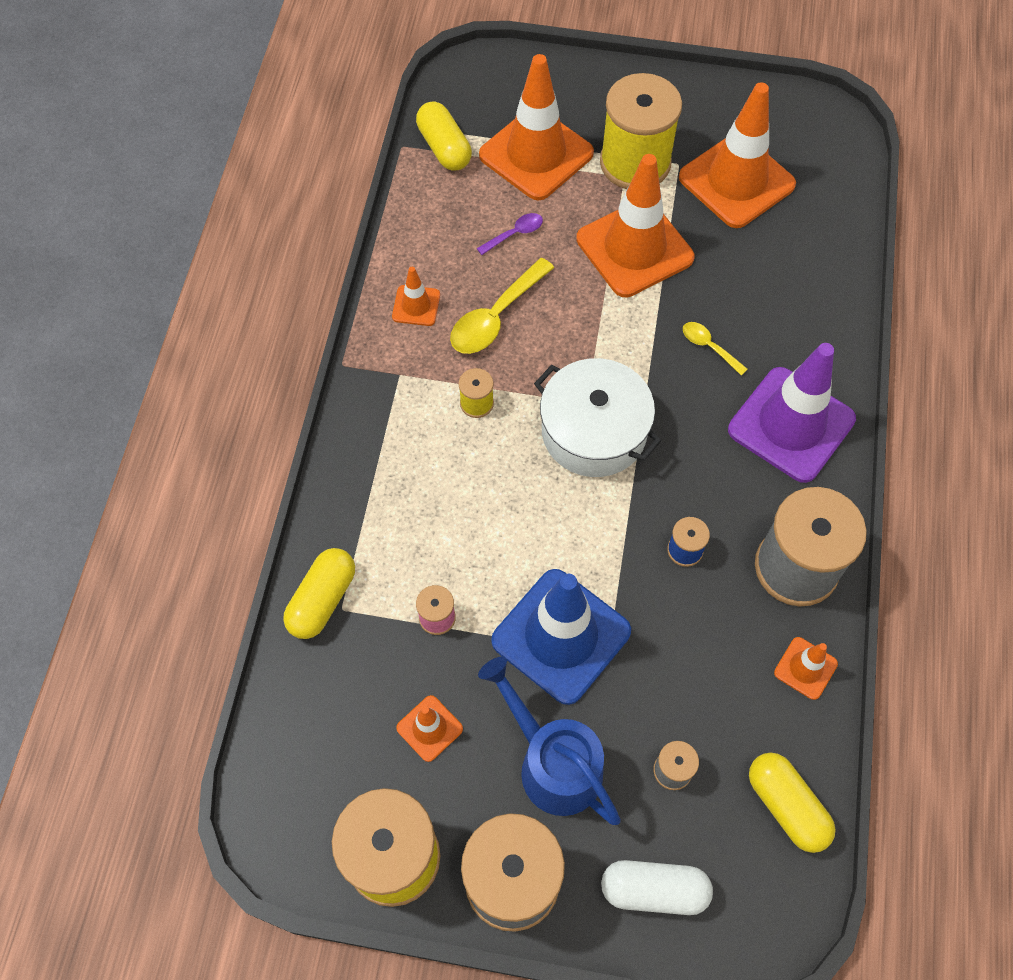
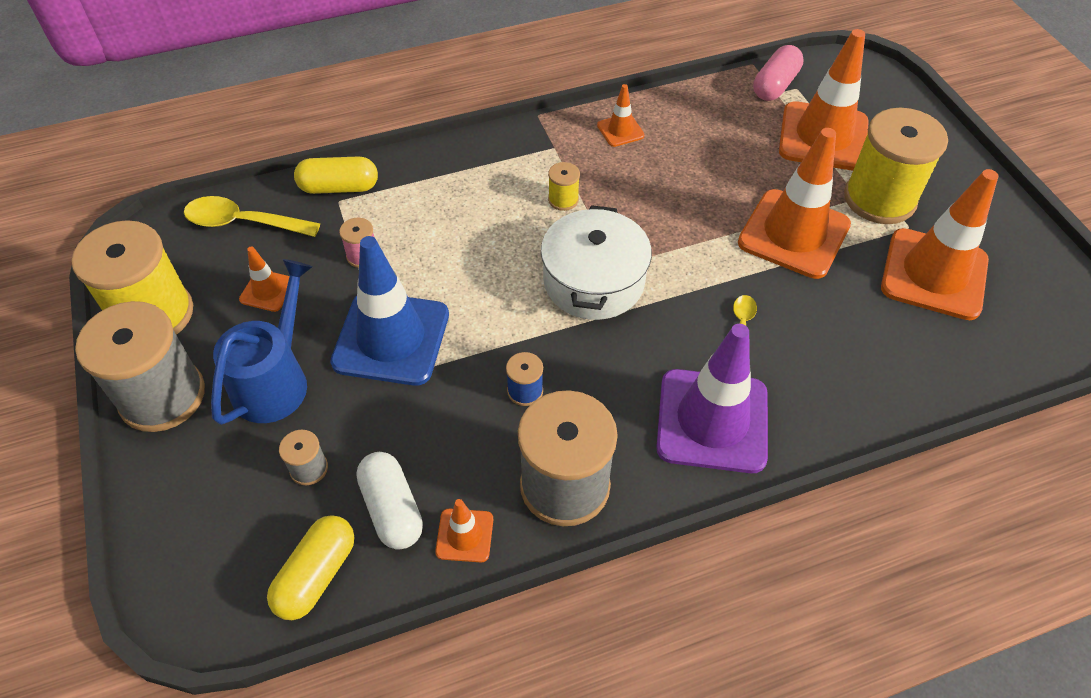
camera: 60 degrees right, 10 degrees down
(444, 147) = (775, 85): yellow capsule -> pink capsule
(496, 317) = (650, 178): yellow spoon -> yellow spoon (243, 223)
(515, 234) = (736, 156): purple spoon -> none
(654, 890) = (192, 500): white capsule -> white capsule (392, 509)

